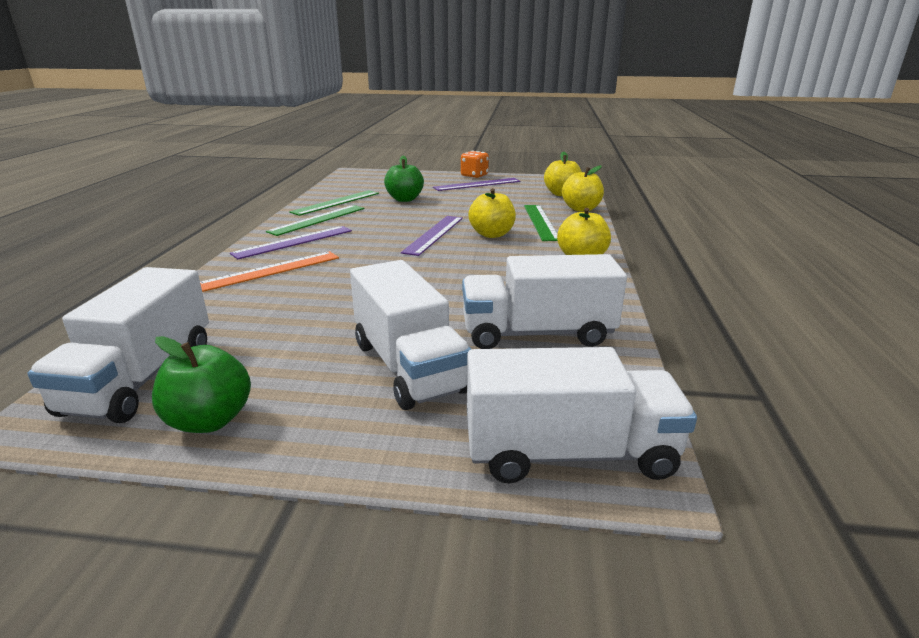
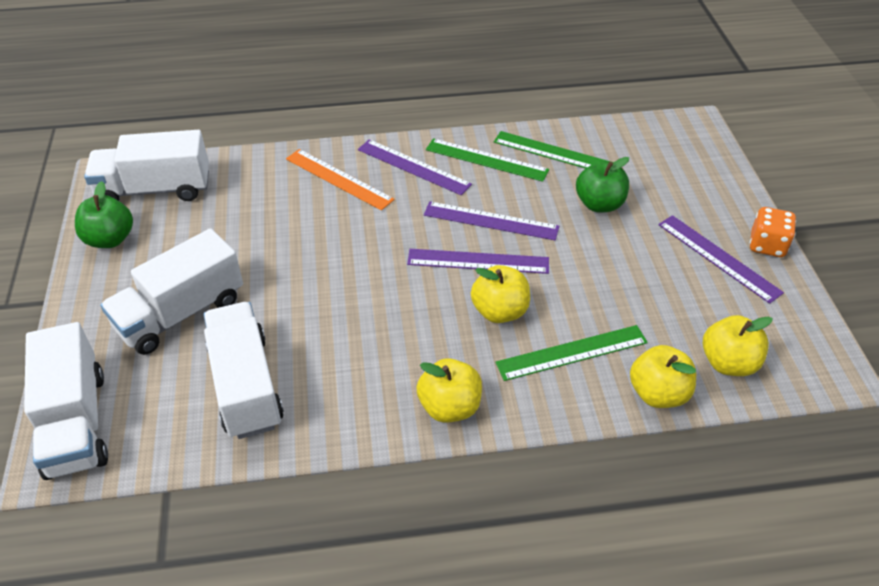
camera: 75 degrees right, 20 degrees up
(392, 226) = (491, 221): none -> purple ruler

